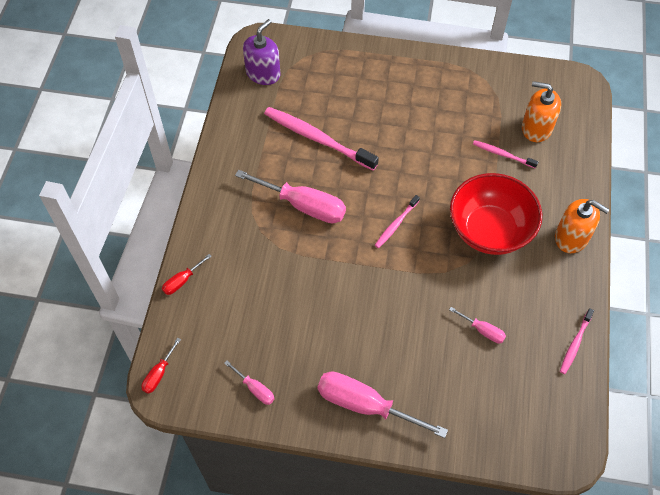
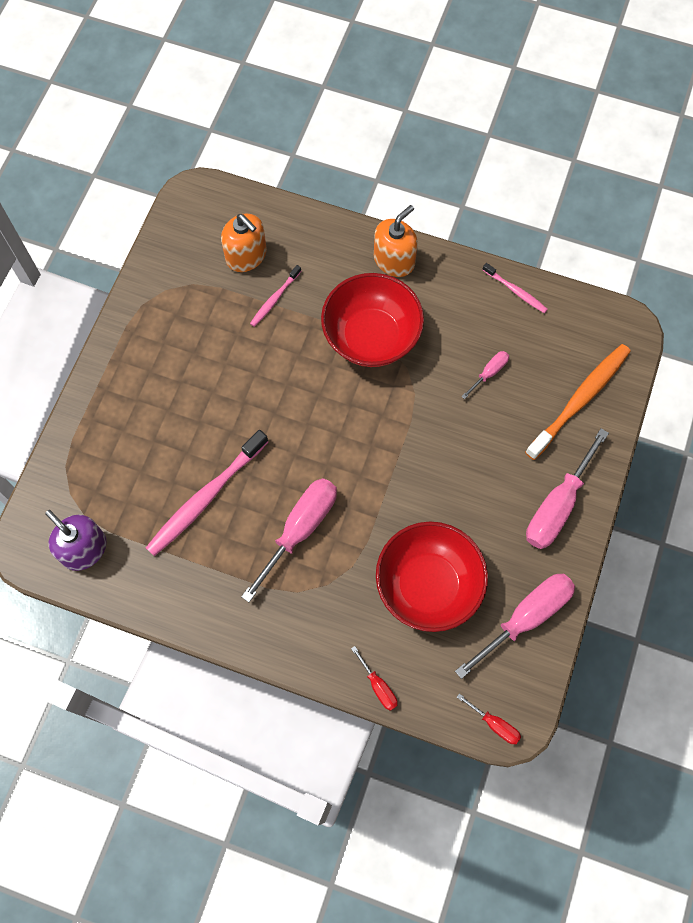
camera: 80 degrees left, 10 degrees up
(255, 389) = (526, 617): pink screwdriver -> pink screwdriver, size x2.07
(272, 306) = (428, 585): none -> red bowl
(396, 224) = (345, 432): pink toothbrush -> none
(477, 415) = (580, 399): none -> orange toothbrush
(536, 128) = (246, 255): orange soap dispenser -> orange soap dispenser turned 75 degrees counterclockwise

